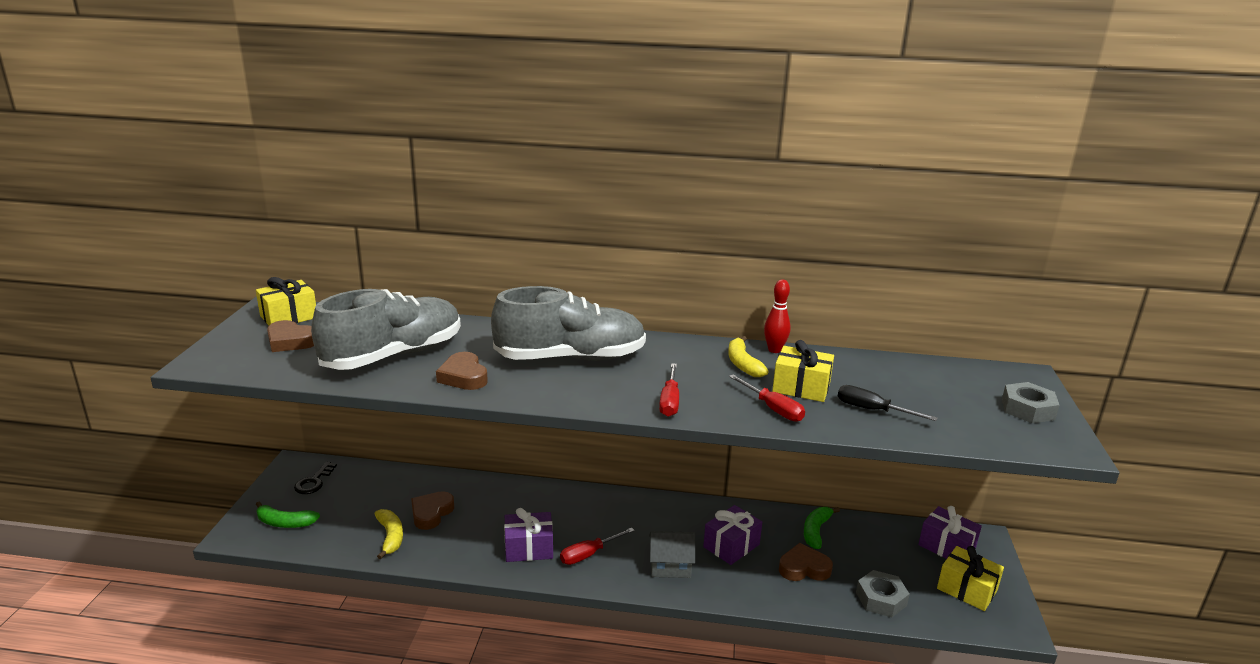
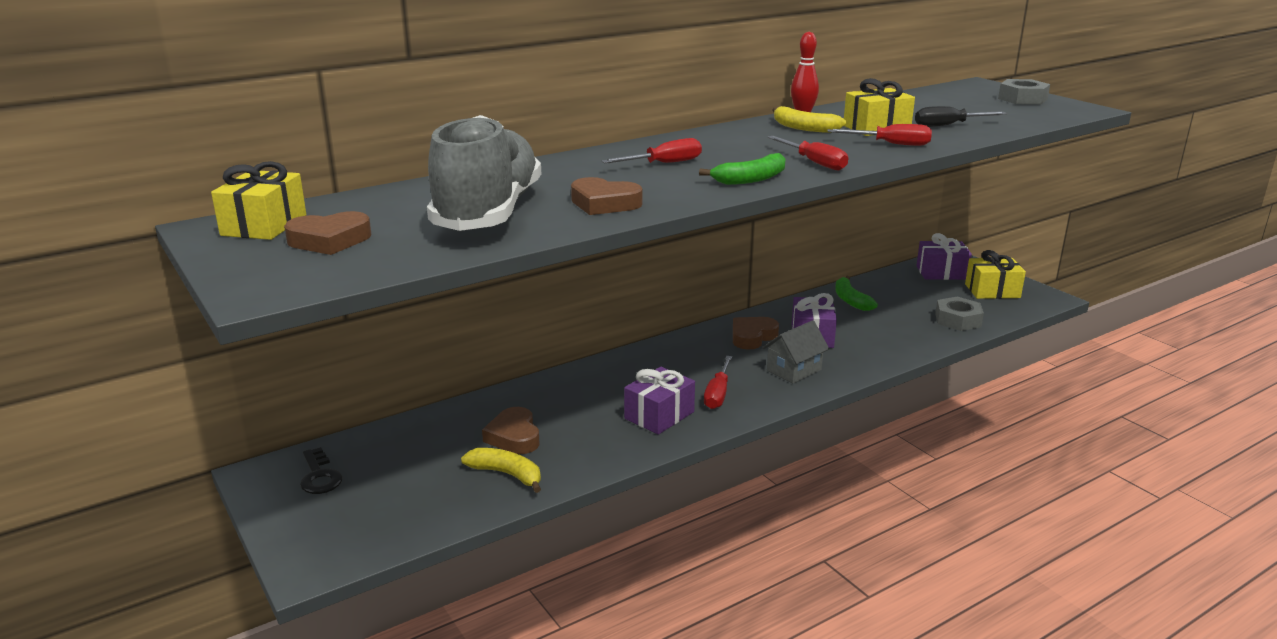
camera: 40 degrees left, 0 degrees up
(284, 523) = (355, 525): green banana -> green banana (751, 179)
(571, 358) = (664, 163): grey shoe -> red screwdriver
(804, 568) = (883, 326): brown heart -> brown heart (752, 337)

